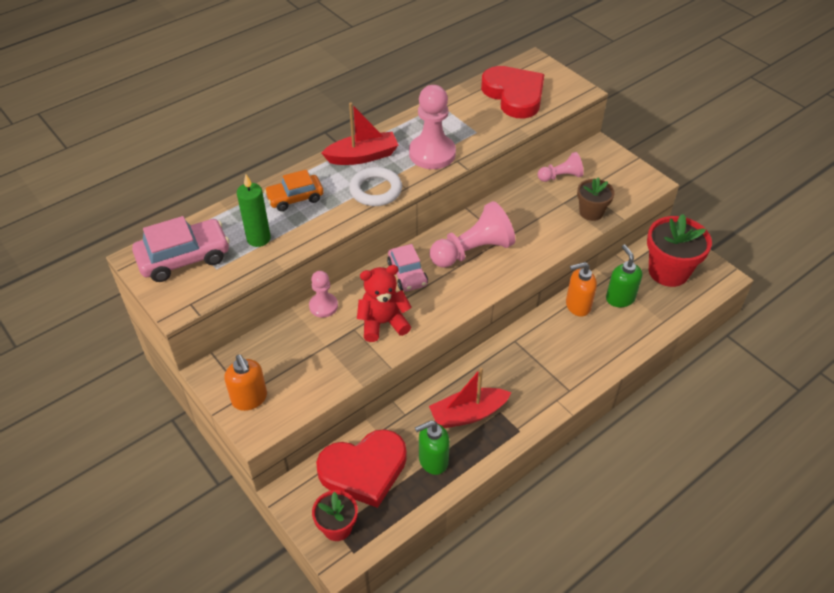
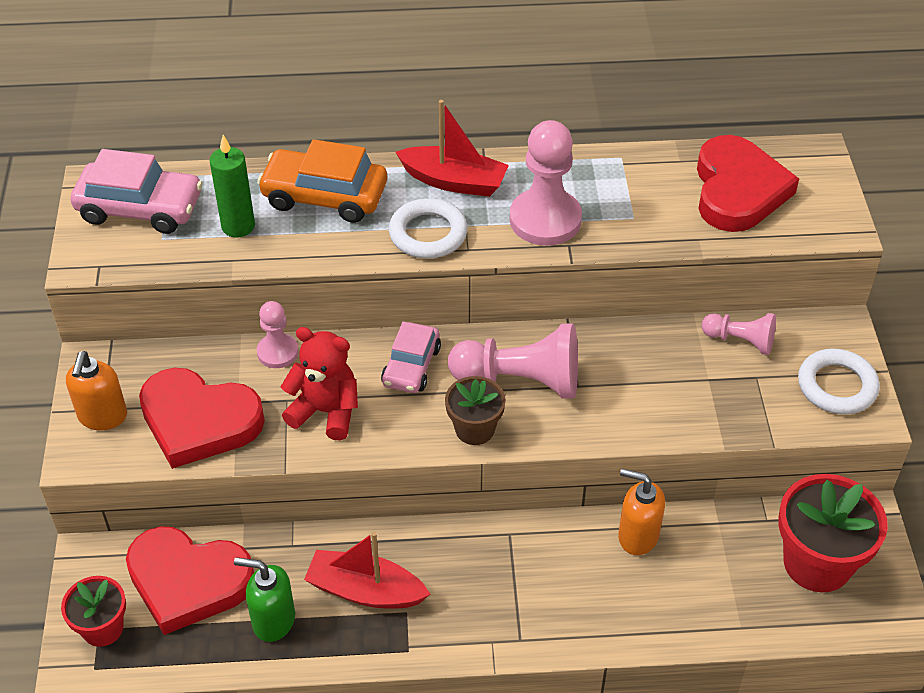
camera: 35 degrees right, 0 degrees up
(295, 198) = (324, 196): orange car -> orange car, size x1.52
(313, 368) = (199, 421): none -> red heart
(591, 212) = (735, 412): brown flower pot -> brown flower pot (474, 429)
(620, 298) = (707, 560): green soap dispenser -> none
(624, 176) = (837, 386): none -> white ring

